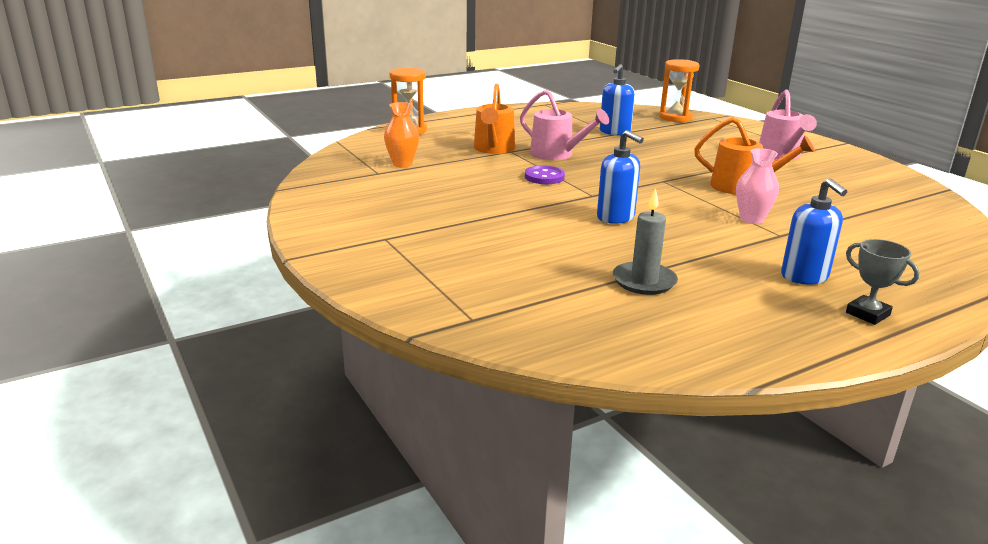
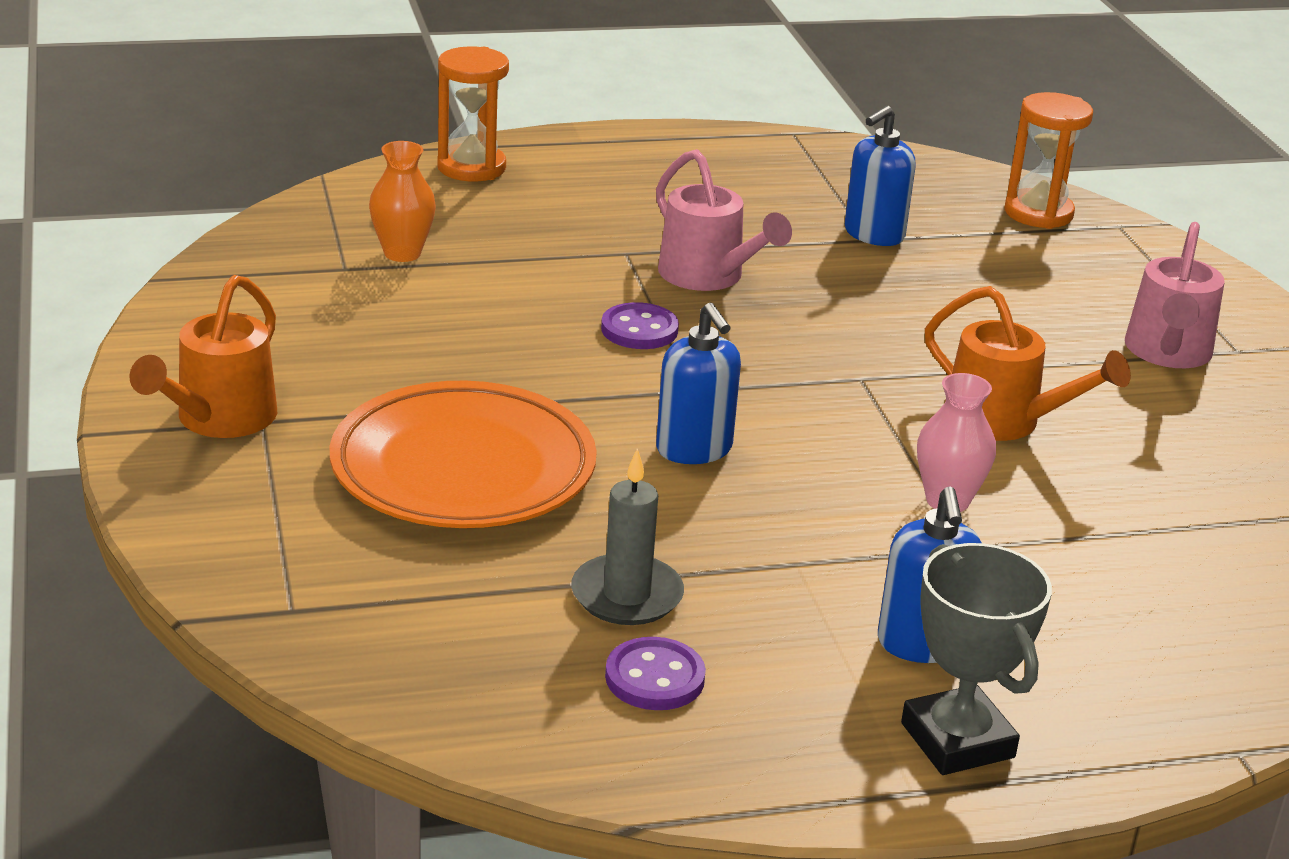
camera: 15 degrees right, 5 degrees up
(493, 149) = (596, 243): orange watering can -> orange watering can (218, 420)
(509, 242) = (463, 468): none -> orange plate
(695, 315) = (655, 678): none -> purple button
(867, 314) = (957, 740): grey trophy -> grey trophy, size x1.54

